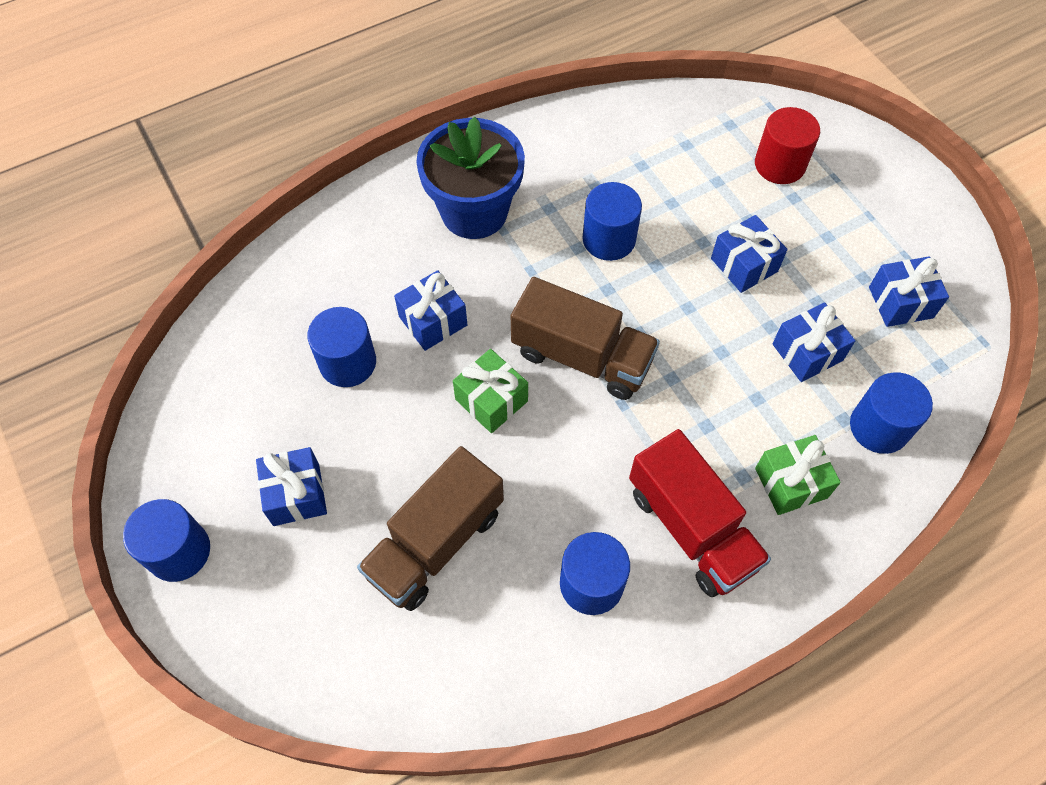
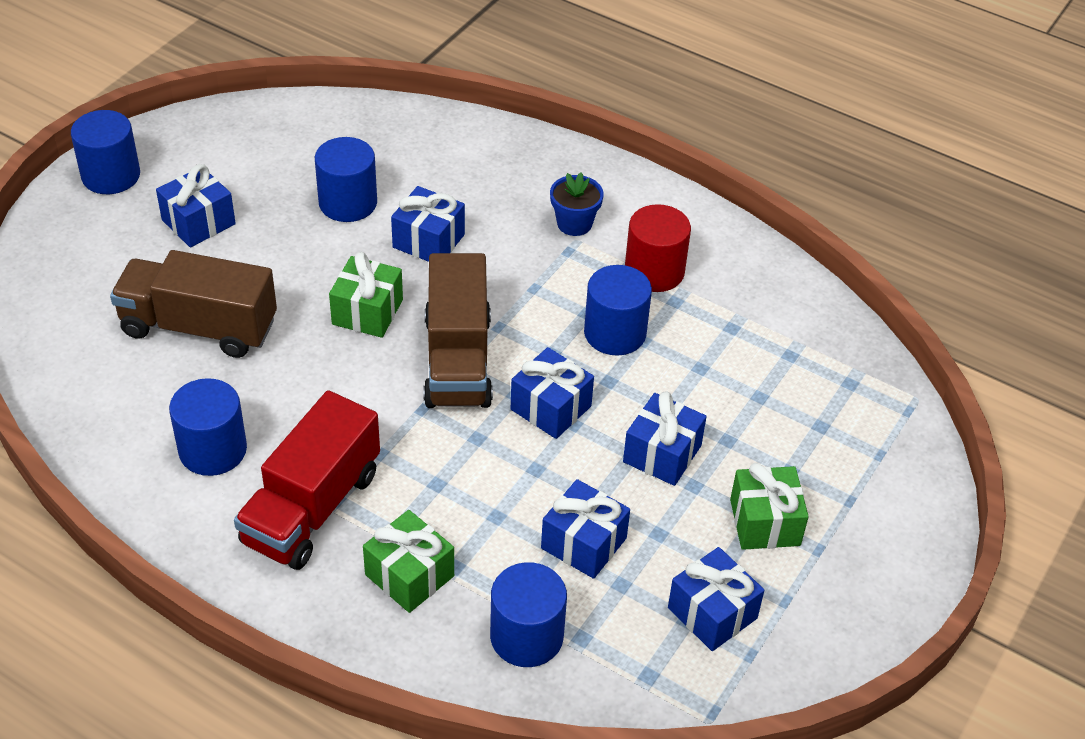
camera: 60 degrees right, 15 degrees down
(474, 211) = (574, 223): blue flower pot -> blue flower pot, size x0.47
(665, 315) = (550, 408): none -> blue gift
(779, 164) = (827, 444): red cylinder -> red cylinder (654, 271)
(834, 234) = (764, 522): none -> green gift

